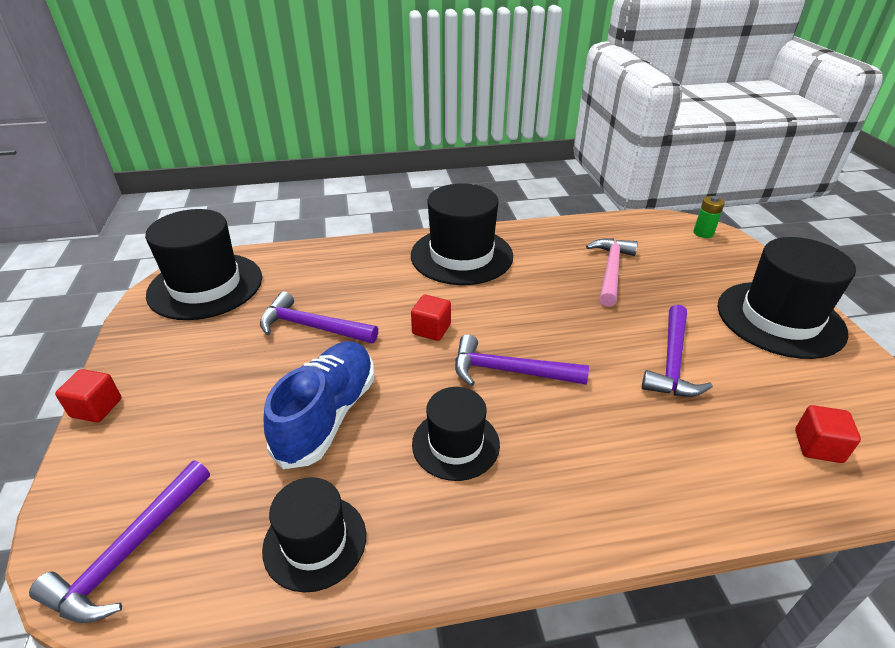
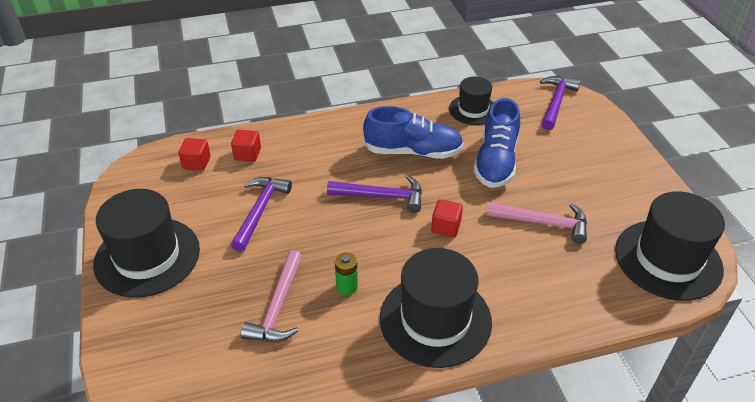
camera: 175 degrees right, 5 degrees up
(96, 408) = (643, 157): red cube -> red cube (247, 154)
(312, 327) = (543, 223): purple hammer -> pink hammer
(455, 444) = (413, 151): black hat -> blue shoe
(703, 233) = (143, 383): green battery -> green battery (347, 286)

